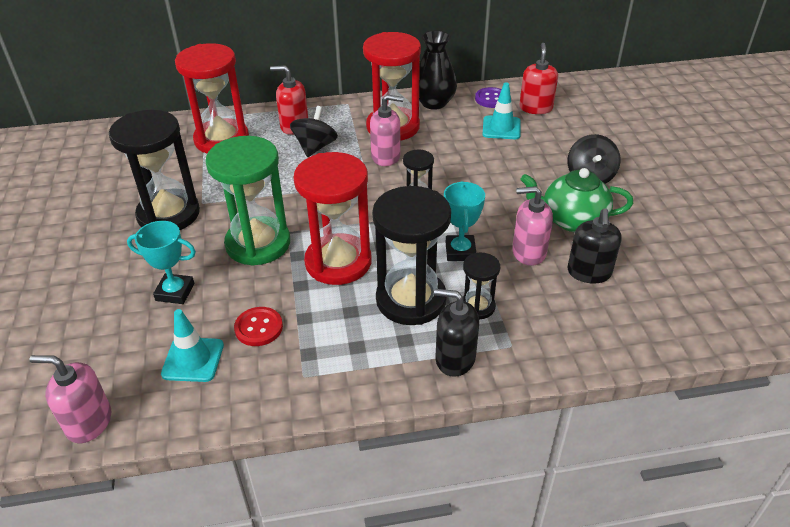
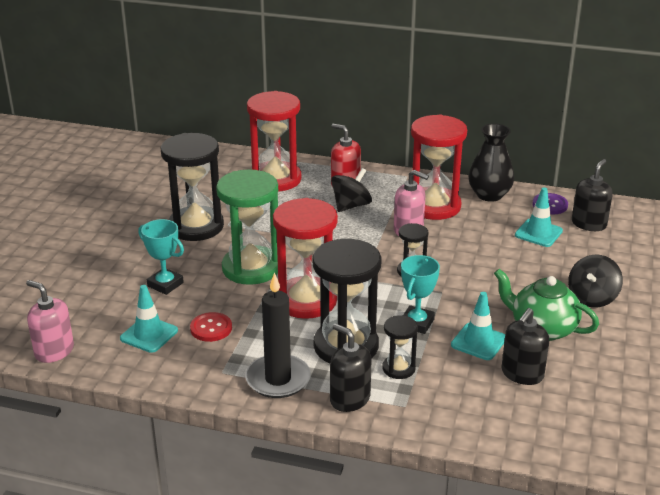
camera: 25 degrees right, 10 degrees down
(368, 363) = (278, 379): none -> black candle
(528, 252) = (478, 342): pink soap dispenser -> turquoise traffic cone
(535, 108) = (589, 224): red soap dispenser -> black soap dispenser

